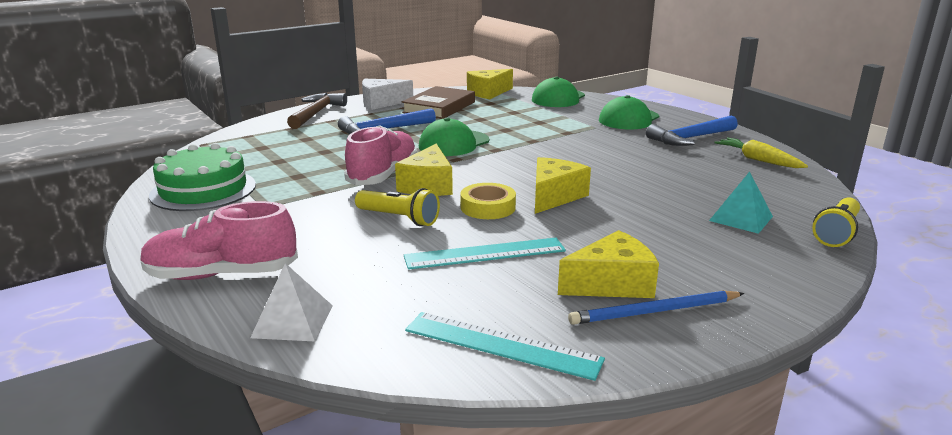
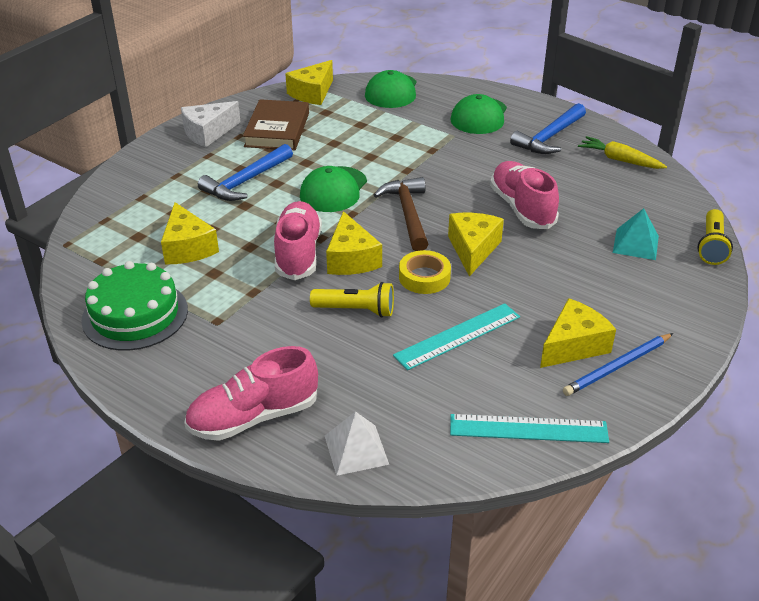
camera: 20 degrees left, 15 degrees up
(293, 159) = (187, 247): none -> yellow cheese
(316, 113) = (149, 165): brown hammer -> brown hammer (407, 214)
(628, 177) = (522, 208): none -> pink shoe

